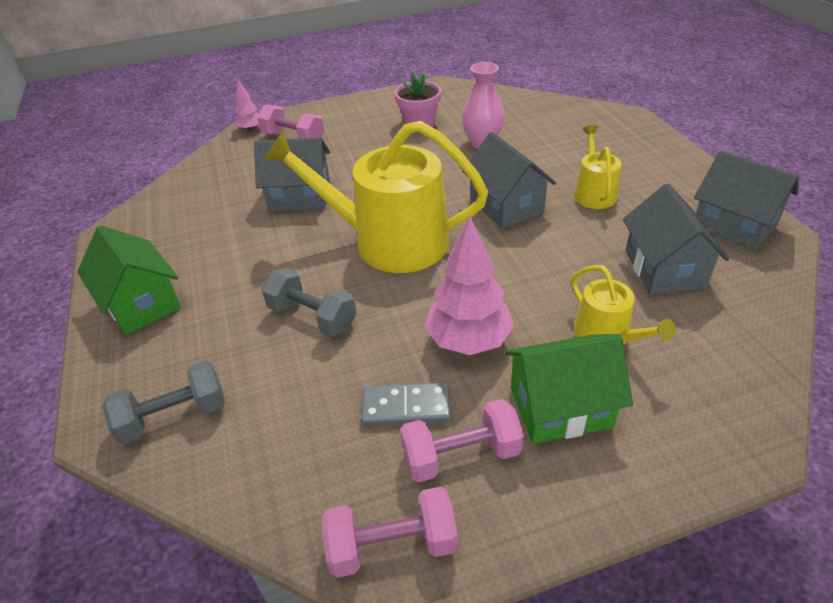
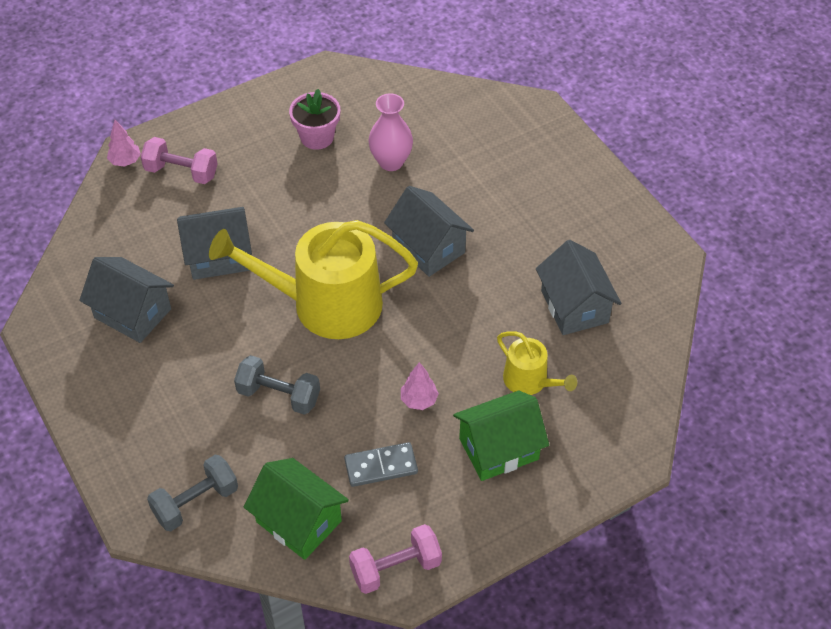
camera: 15 degrees left, 10 degrees up
(141, 303) = (113, 402): green house -> green house (298, 521)
(461, 455) = (431, 498): pink dumbbell -> none
(468, 340) = (419, 400): pink tree -> pink tree, size x0.53
(593, 193) = (509, 222): yellow watering can -> none
(734, 226) = (634, 250): grey house -> grey house (133, 313)

